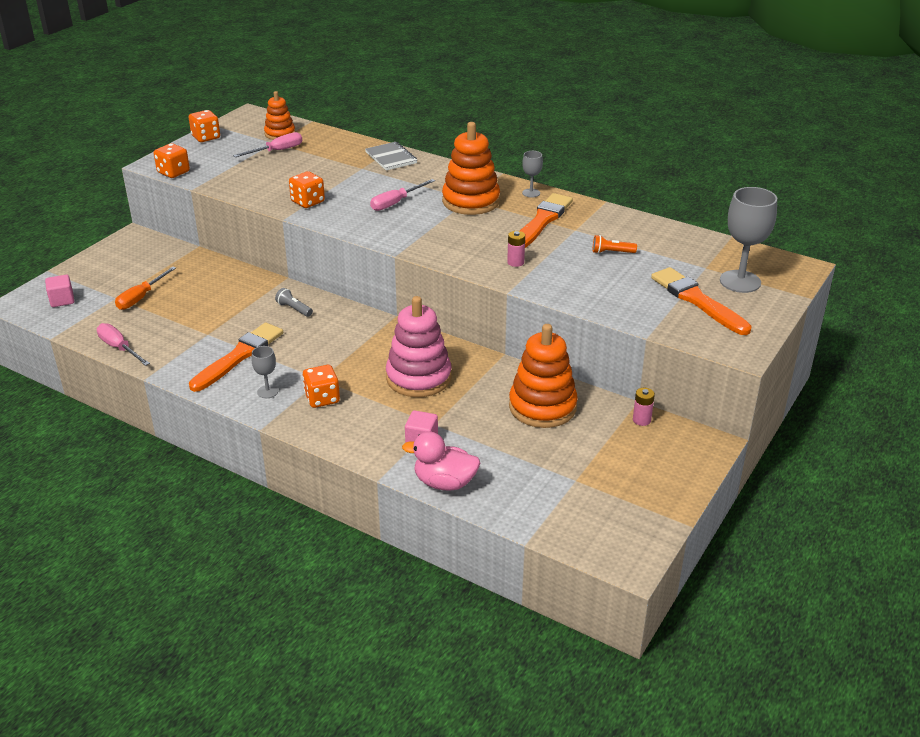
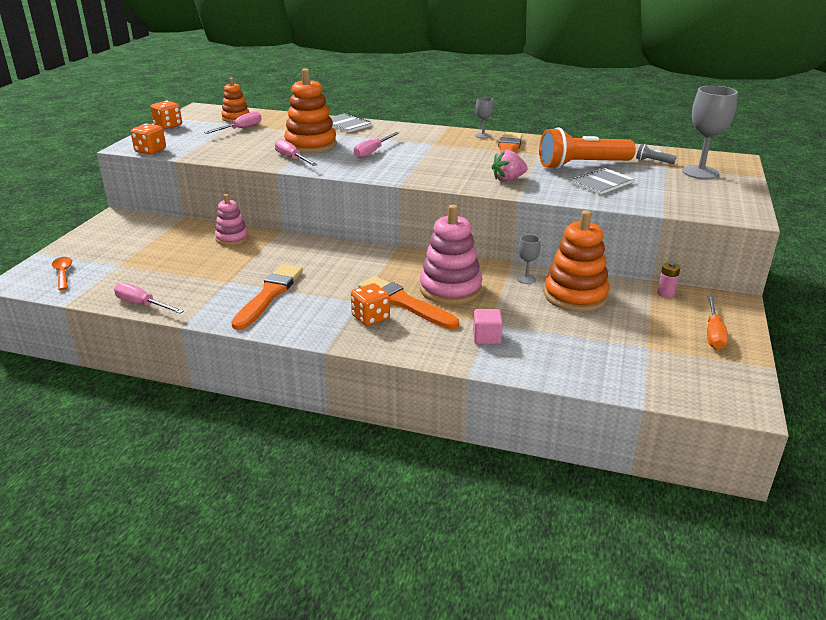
camera: 15 degrees left, 5 degrees down
(62, 300) = (63, 273): pink cube -> orange spoon
(141, 297) = (145, 261): orange screwdriver -> orange screwdriver (713, 333)
(234, 280) = (232, 238): none -> pink stacking toy
(267, 392) = (314, 319): grey goblet -> grey goblet (526, 279)
(294, 309) = (301, 252): grey flashlight -> grey flashlight (653, 161)
(308, 202) = (292, 158): orange dice -> pink screwdriver
(444, 483) = (532, 369): pink duck -> none
(471, 201) = (437, 145): orange stacking toy -> orange stacking toy (311, 145)
(515, 262) = (508, 179): pink battery -> pink strawberry
(611, 252) = (582, 165): orange flashlight -> orange flashlight, size x2.44
(615, 281) = (602, 183): none -> grey notebook
(697, 300) = (680, 188): orange brush -> orange brush (404, 303)

